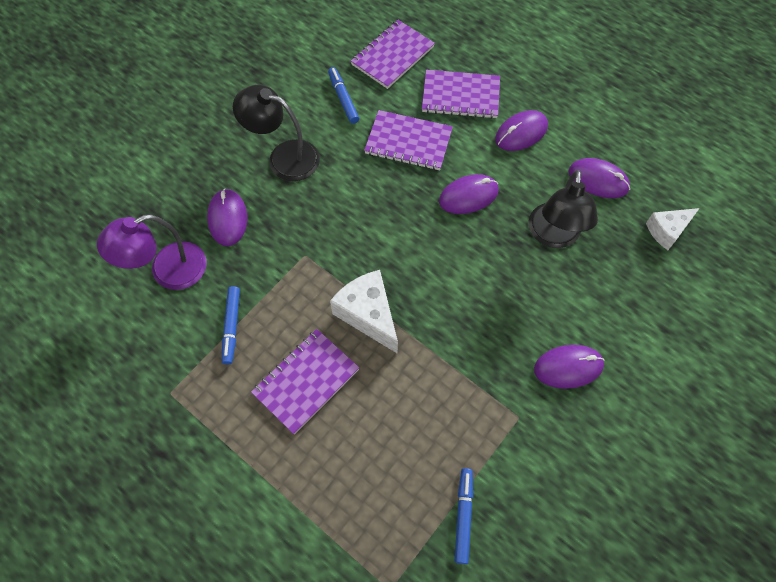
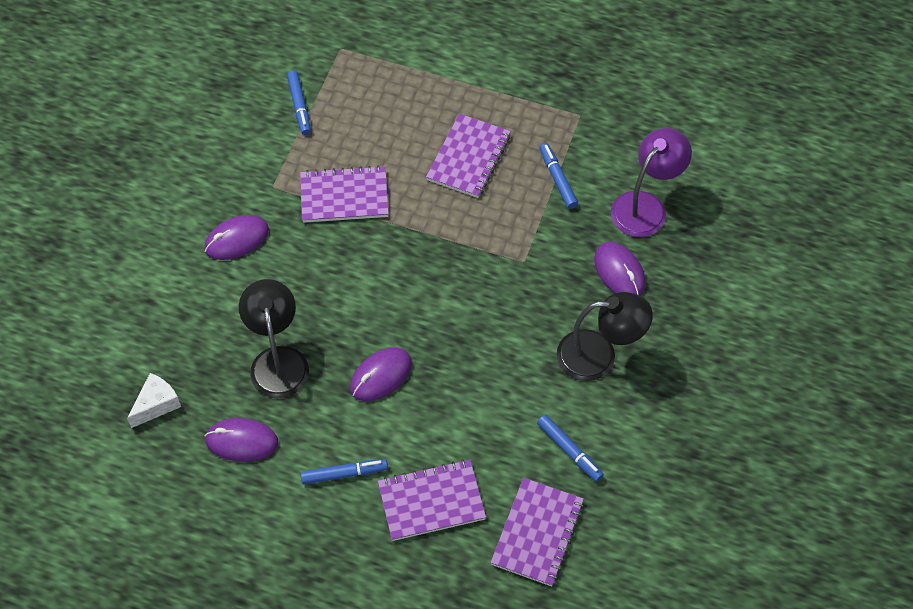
camera: 160 degrees right, 5 degrees down
(368, 315) = (437, 227): white cheese -> none
(408, 142) = (470, 419): purple notebook -> purple notebook (344, 196)
(521, 133) = (344, 474): purple mouse -> blue marker

